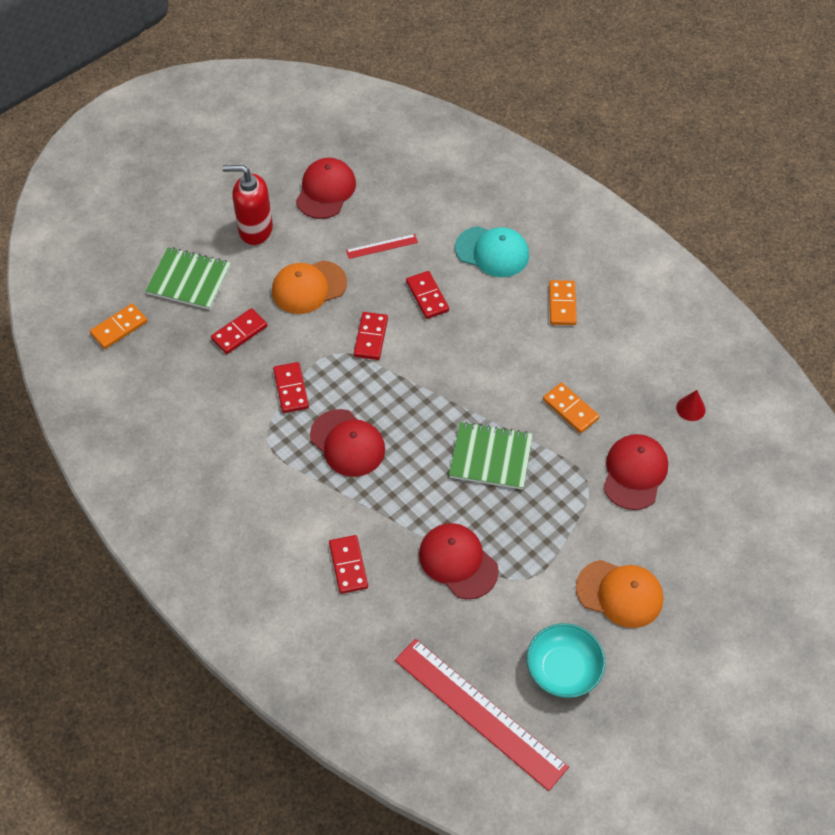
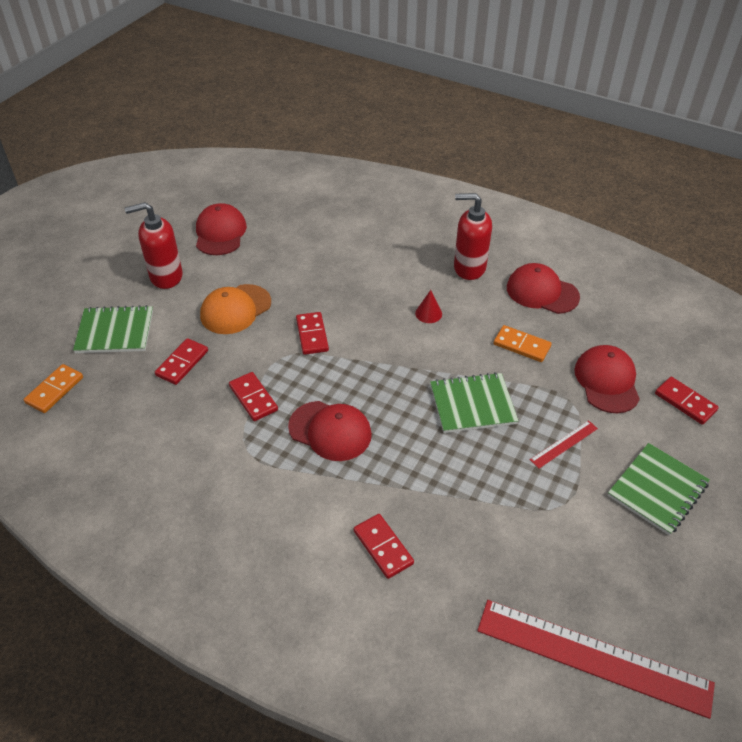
camera: 20 degrees left, 10 degrees down
(382, 246) = (289, 262): red ruler -> red ruler (564, 444)
(427, 296) = (349, 290): red domino -> red domino (685, 402)
(458, 562) = (491, 508): red cap -> red cap (542, 292)
(492, 252) = (389, 244): turquoise cap -> none
(562, 304) = (469, 268): orange domino -> red soap dispenser
(563, 669) = (648, 581): turquoise bowl -> none
(620, 593) = (657, 490): orange cap -> green notebook
(690, 408) = (621, 318): red cone -> red cone (428, 313)

